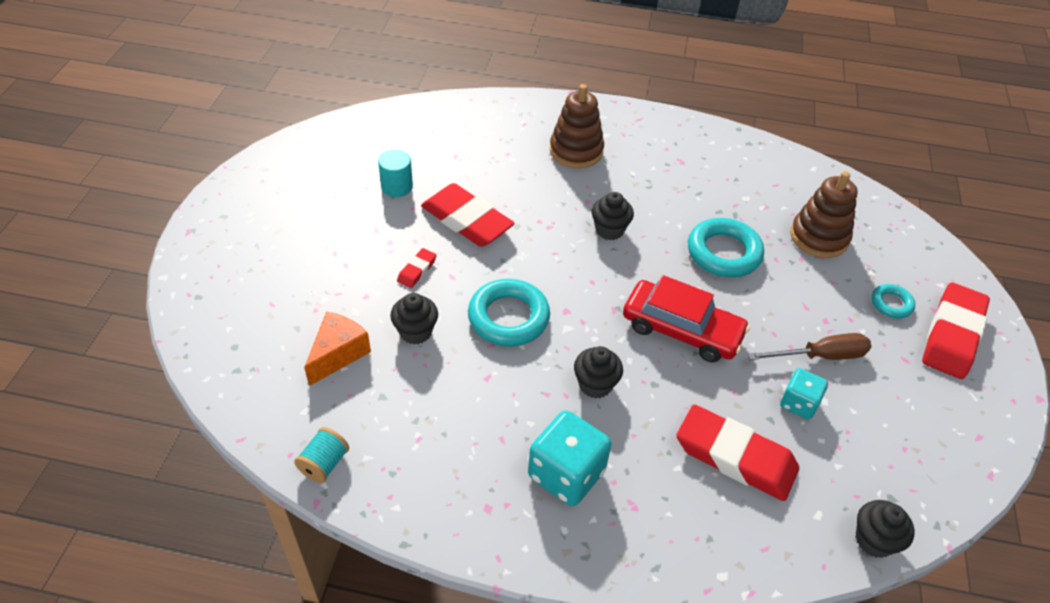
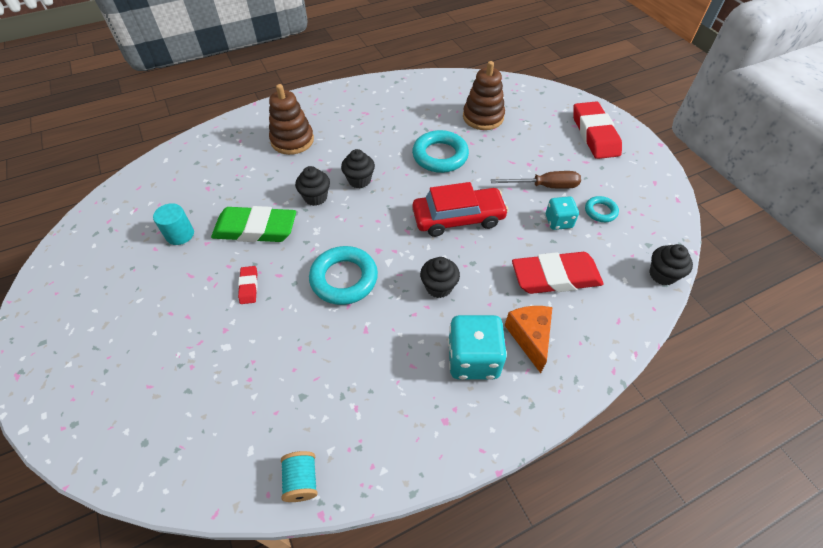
camera: 35 degrees left, 5 degrees up
(338, 354) = (240, 388): orange cheese -> orange cheese (529, 337)
(415, 332) = (286, 331): black cupcake -> black cupcake (315, 197)
(466, 220) = (255, 229): red eraser -> green eraser
(820, 356) = (544, 186): brown screwdriver -> brown screwdriver turned 45 degrees clockwise
(891, 304) = (552, 134): turquoise ring -> turquoise ring (600, 211)

